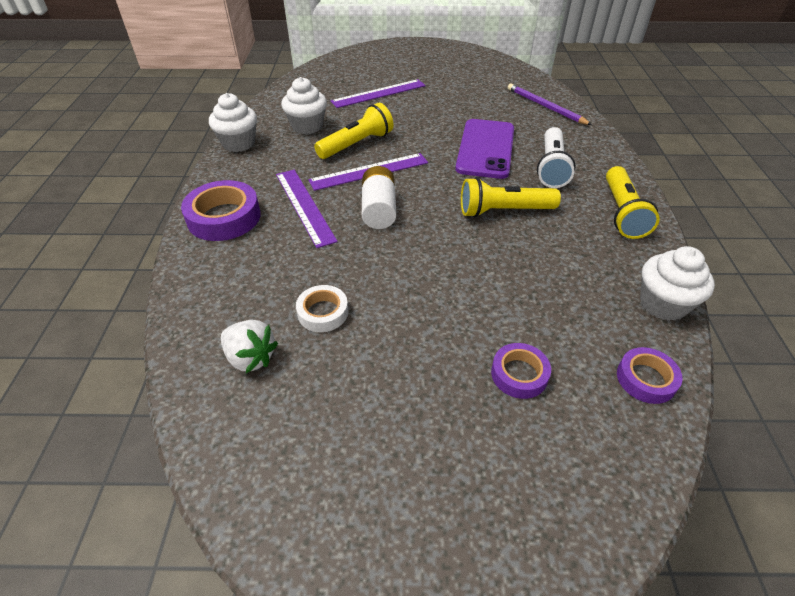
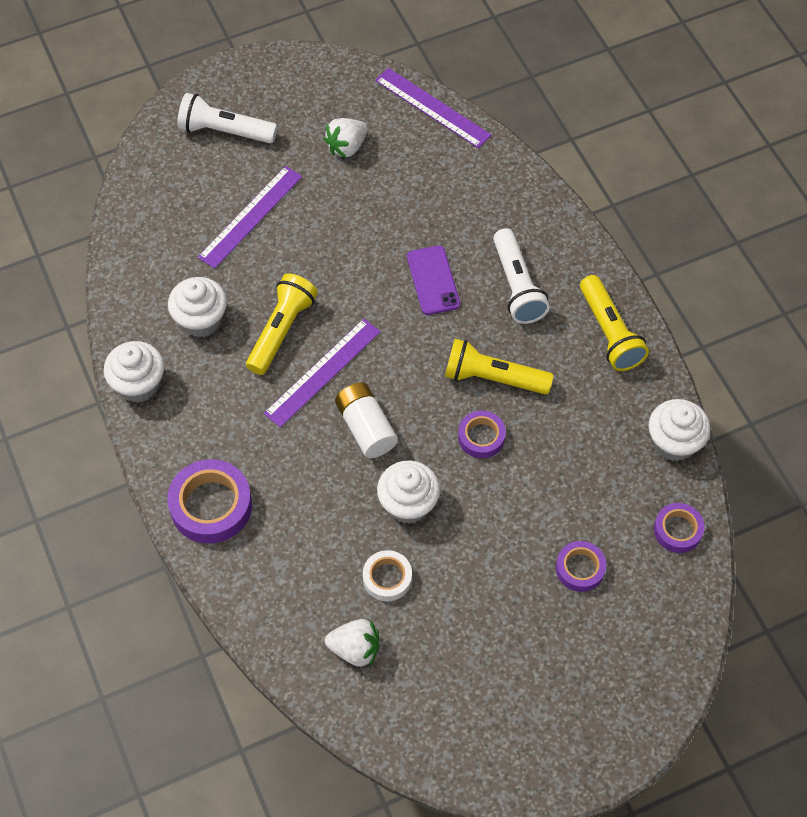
camera: 25 degrees left, 15 degrees up
(304, 206) = (285, 454): purple ruler -> purple ruler (432, 107)
(379, 267) = (408, 504): none -> white cupcake
(391, 60) = (225, 131): none -> white flashlight
(464, 81) = (347, 147): none -> white strawberry
(472, 243) = (481, 437): none -> purple tape
(485, 149) = (433, 280): purple phone -> purple phone, size x0.62
(503, 211) = (493, 378): yellow flashlight -> yellow flashlight turned 45 degrees clockwise
(545, 107) = (470, 168): purple pencil -> none

